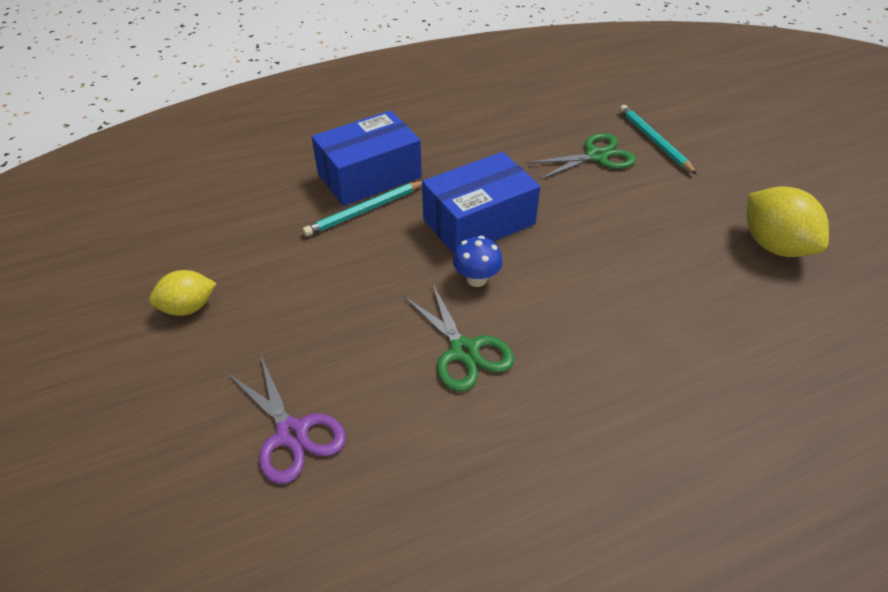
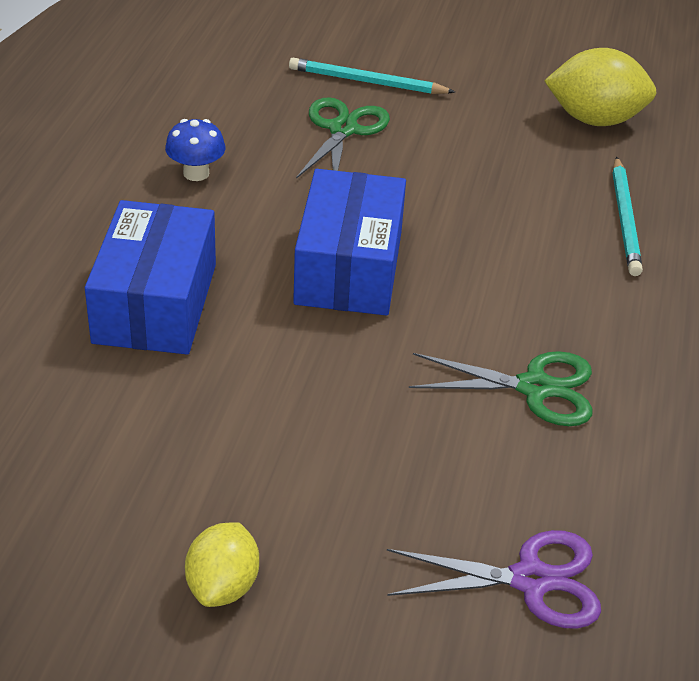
camera: 55 degrees left, 5 degrees down
(365, 211) = (221, 342): turquoise pencil -> turquoise pencil (625, 219)
(476, 279) = (438, 321): blue mushroom -> blue mushroom (196, 173)

